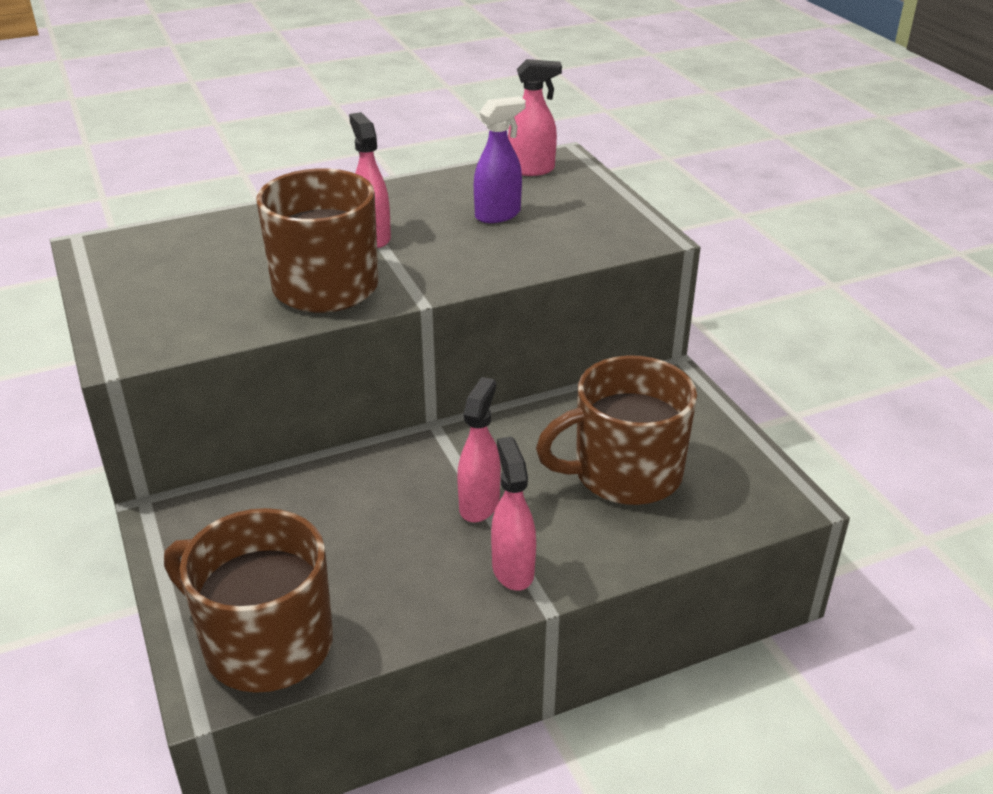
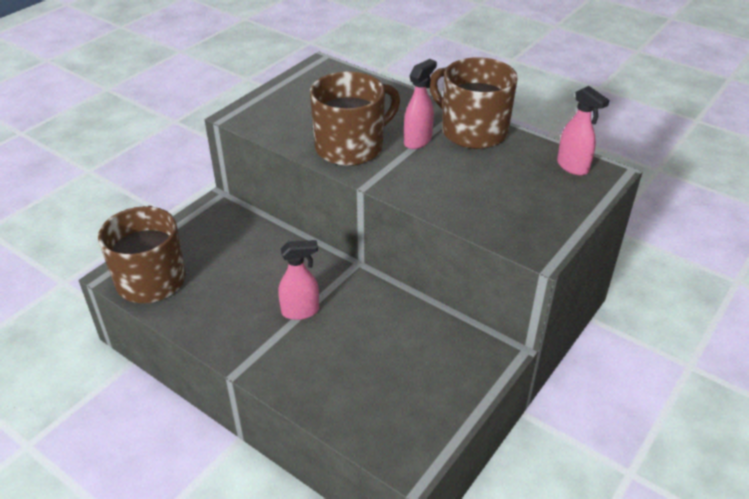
camera: 60 degrees right, 5 degrees up
(498, 215) = (495, 176): purple spray bottle -> none
(512, 569) = (255, 347): pink spray bottle -> none
(624, 473) = (376, 365): brown mug -> brown mug (472, 131)

